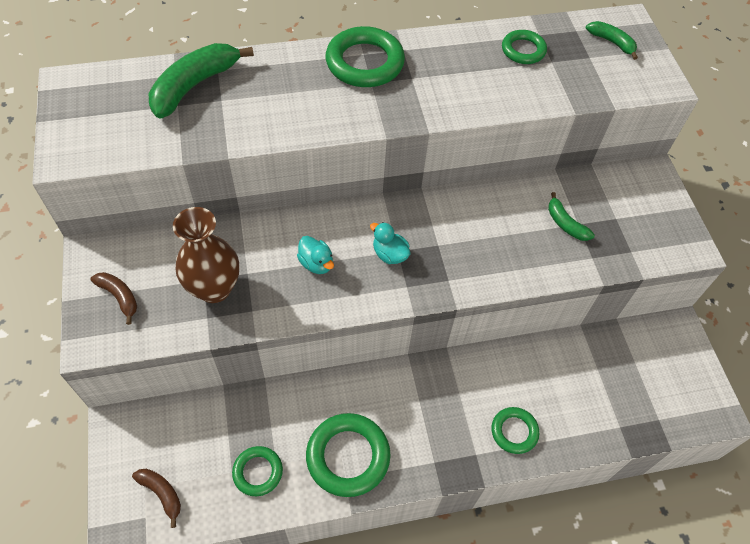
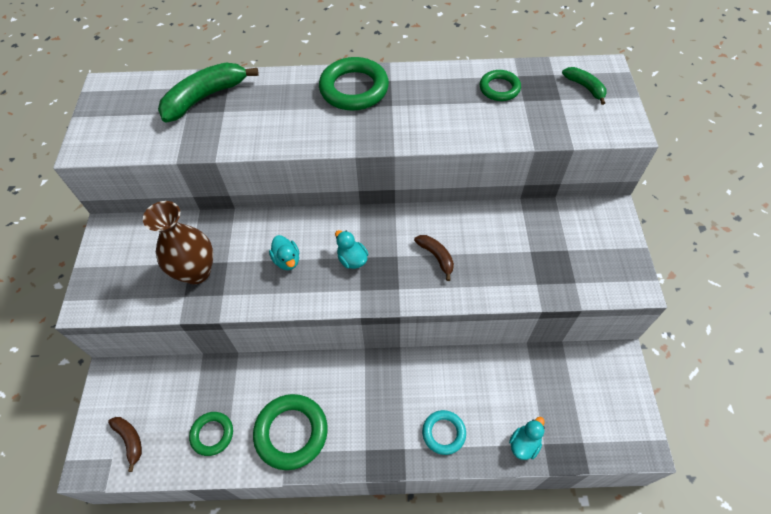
camera: 15 degrees right, 0 degrees up
(119, 297) = (118, 269): brown banana -> brown banana (436, 257)
(514, 431) = (443, 433): green ring -> turquoise ring
(565, 224) = (518, 250): green banana -> none
(600, 430) = (524, 444): none -> turquoise duck

